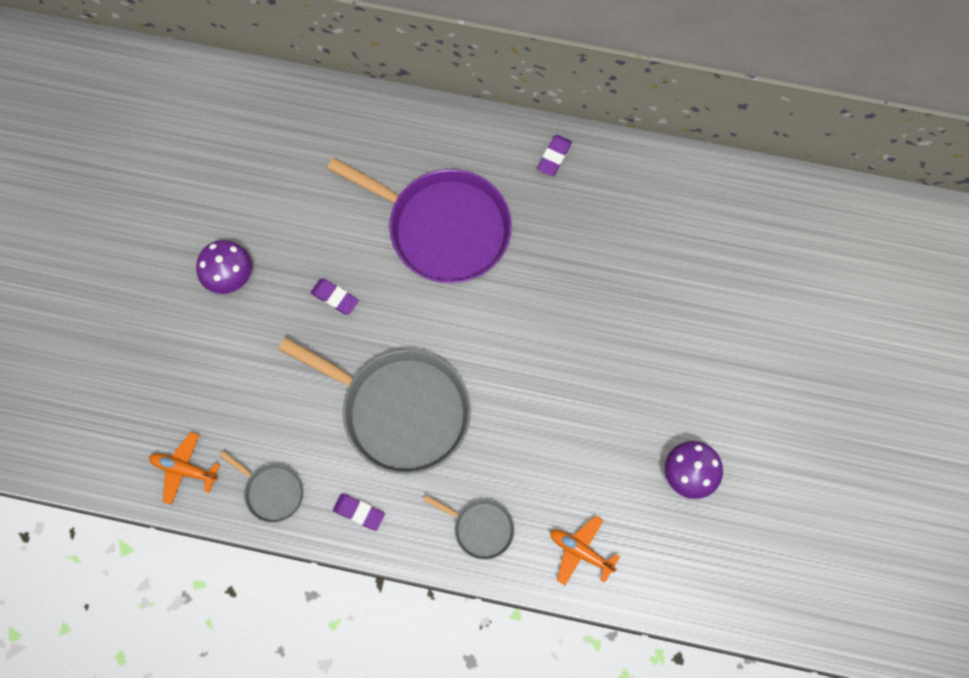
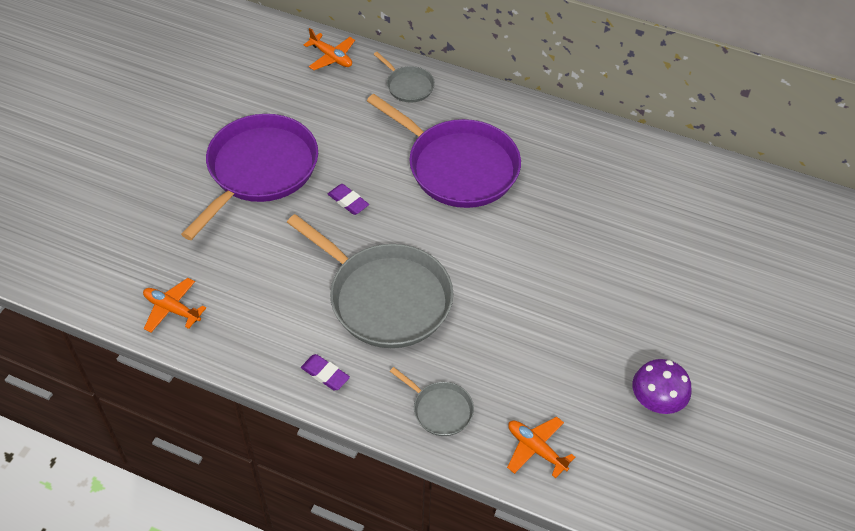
camera: 10 degrees right, 20 degrees down
(229, 276) = (259, 170): purple mushroom -> purple pan
(271, 102) = (331, 57): none -> orange plane
(271, 491) = (247, 342): grey pan -> grey pan (408, 86)
(554, 157) = (568, 132): purple eraser -> none

